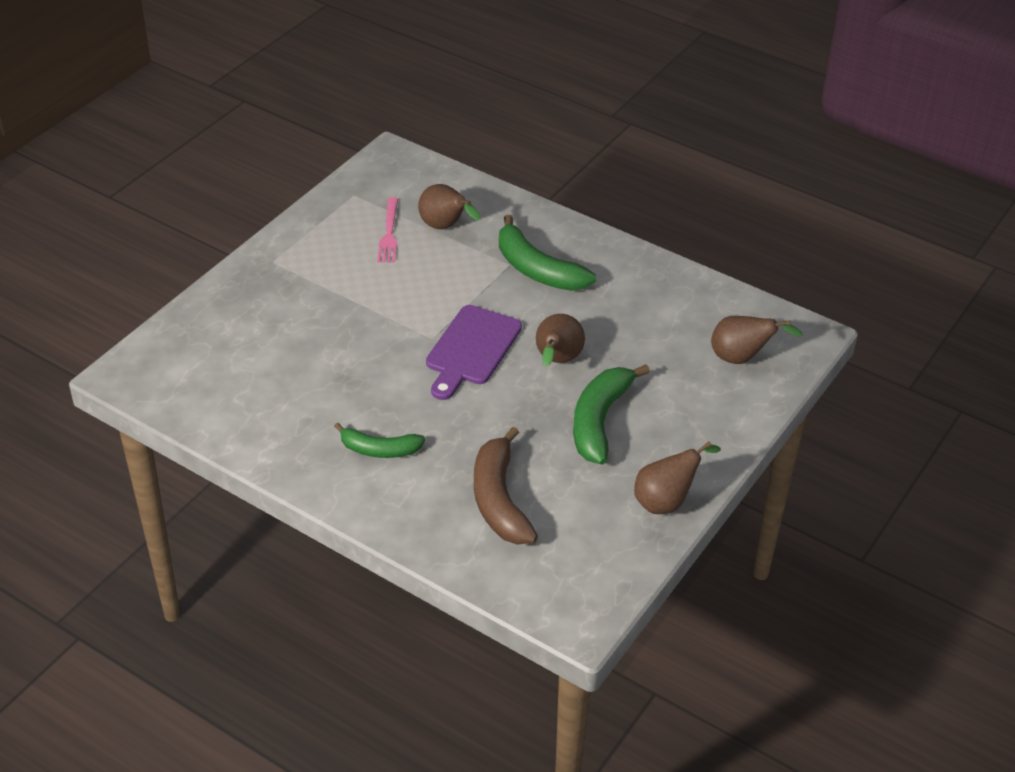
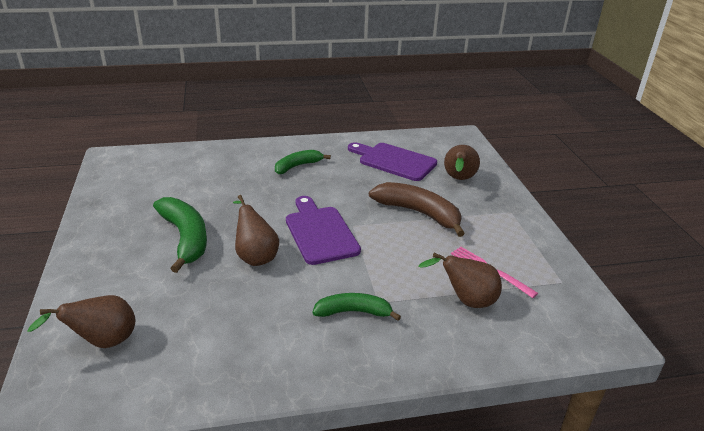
camera: 135 degrees right, 10 degrees down
(266, 387) = (394, 161): none -> purple cutting board
(499, 499) = (206, 177): brown banana -> brown banana (419, 213)
(537, 269) = (354, 312): green banana -> green banana, size x0.63
(666, 501) = (99, 220): brown pear -> brown pear (458, 179)

